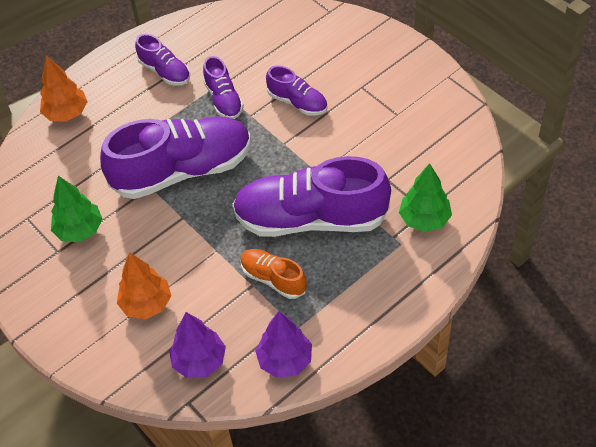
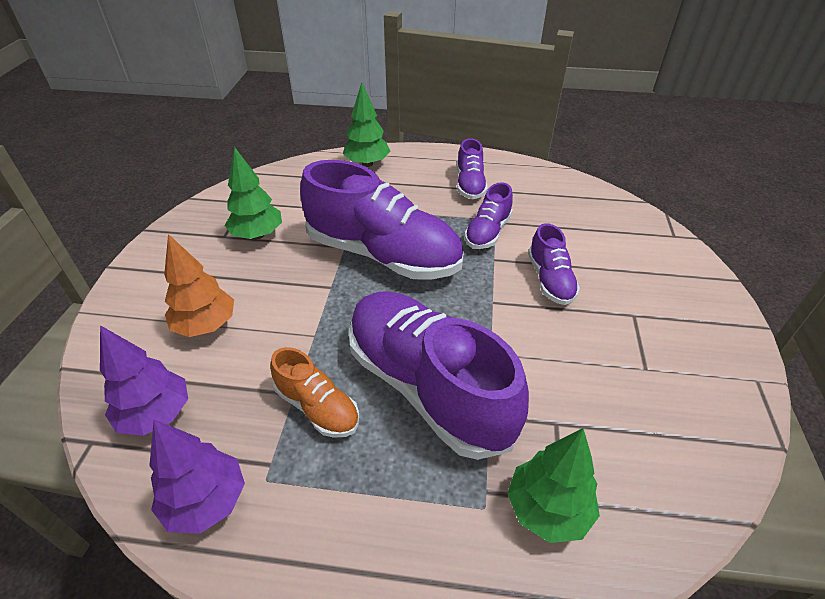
camera: 45 degrees right, 10 degrees down
(66, 113) = (367, 164): orange tree -> green tree
(273, 279) = (317, 407): orange shoe -> orange shoe turned 135 degrees clockwise

